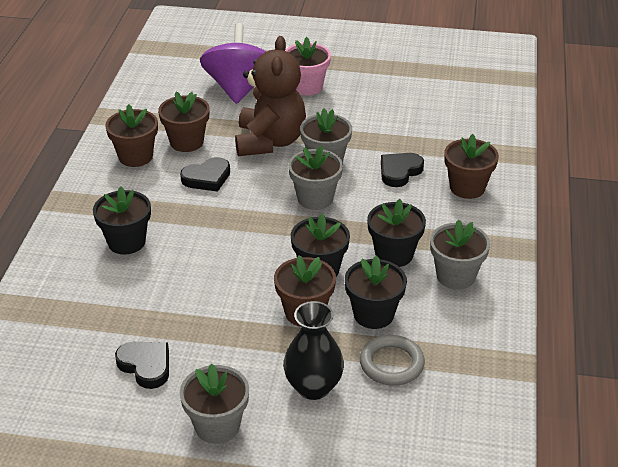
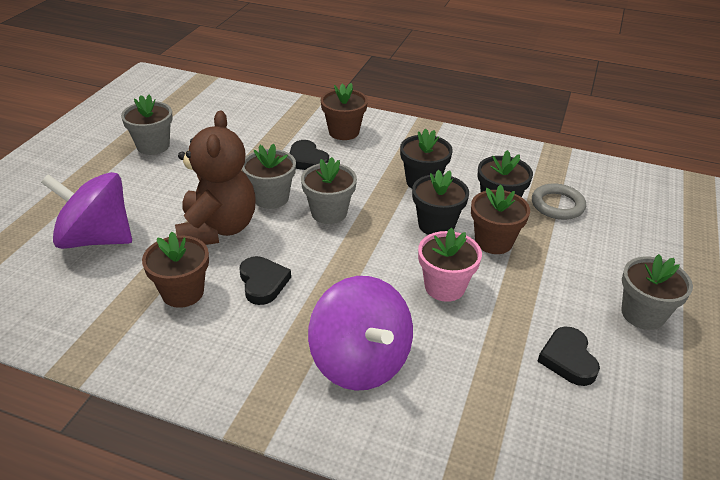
camera: 80 degrees left, 0 degrees up
(126, 242) = (360, 362): black flower pot -> purple spinning top
(135, 156) = (189, 341): brown flower pot -> none
(146, 366) = (568, 359): black heart -> black heart turned 60 degrees counterclockwise
(270, 142) = (218, 229): brown teddy bear -> brown teddy bear turned 75 degrees clockwise
(307, 87) = (130, 190): pink flower pot -> pink flower pot (444, 287)
(313, 387) = (587, 250): black vase -> none
(456, 276) = (456, 157): grey flower pot -> grey flower pot (153, 146)

